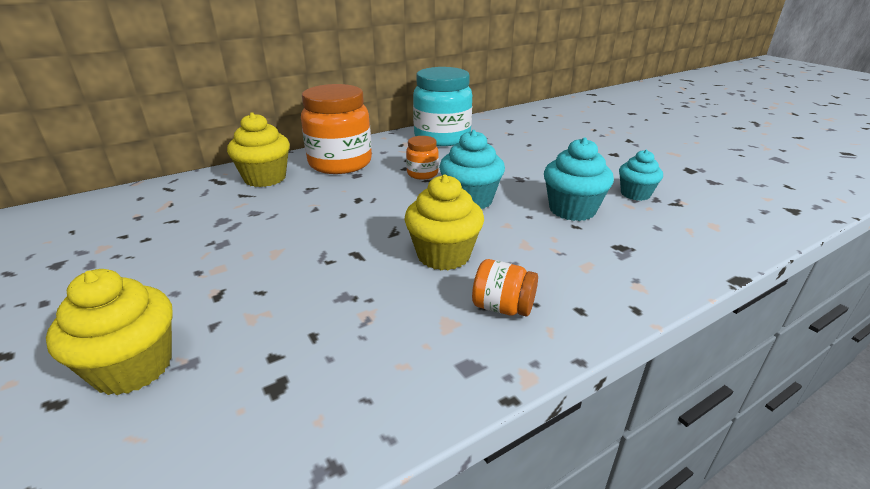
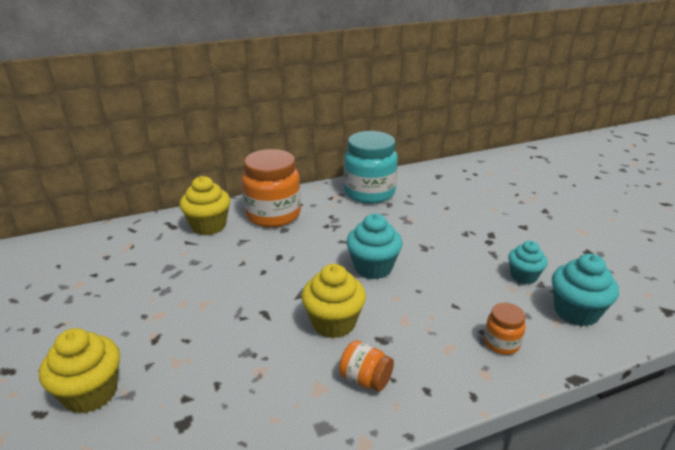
camera: 10 degrees right, 0 degrees up
(422, 174) = (340, 234): orange jar -> orange jar (501, 343)
(572, 210) = (458, 288): turquoise cupcake -> turquoise cupcake (576, 312)

